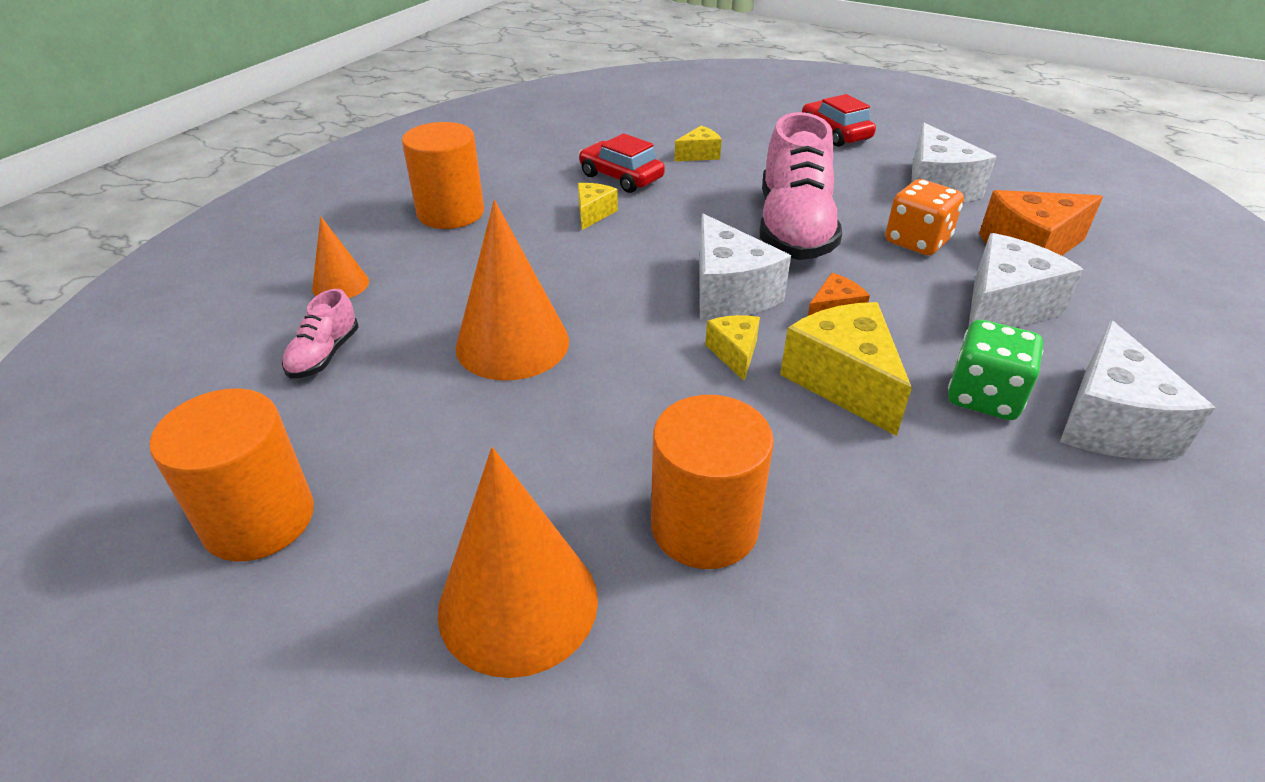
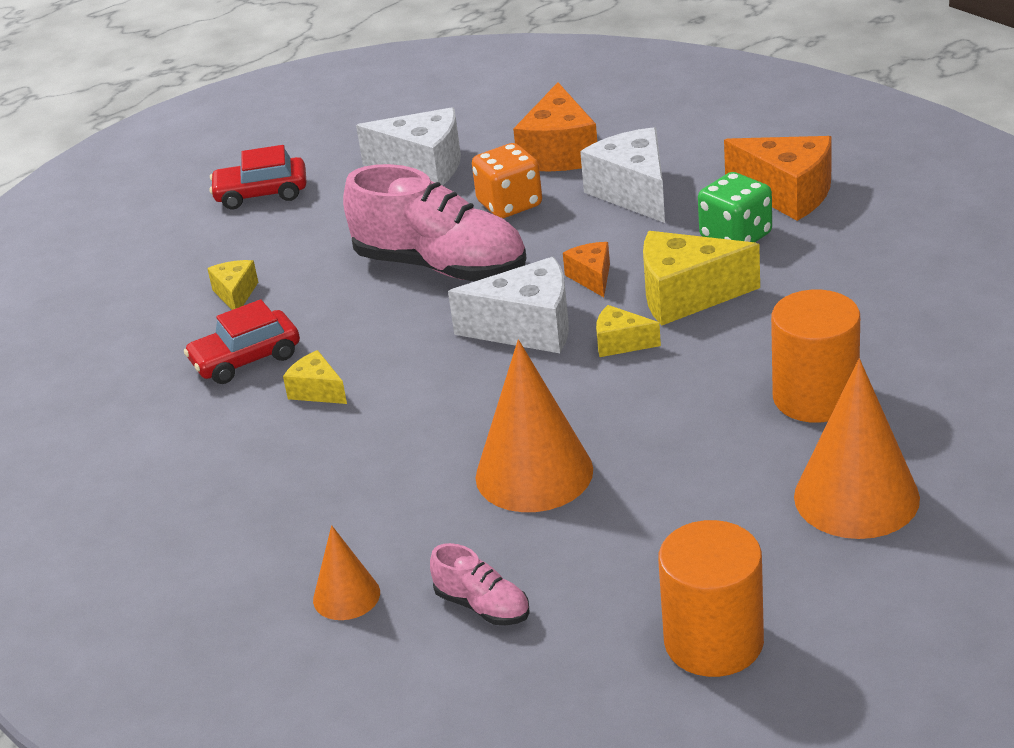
camera: 65 degrees left, 5 degrees down
(451, 213) = (235, 501): orange cylinder -> none
(1110, 422) = (787, 194): white cheese -> orange cheese

